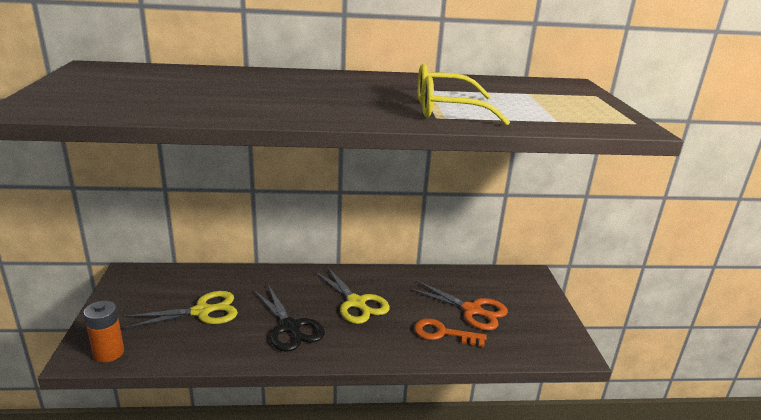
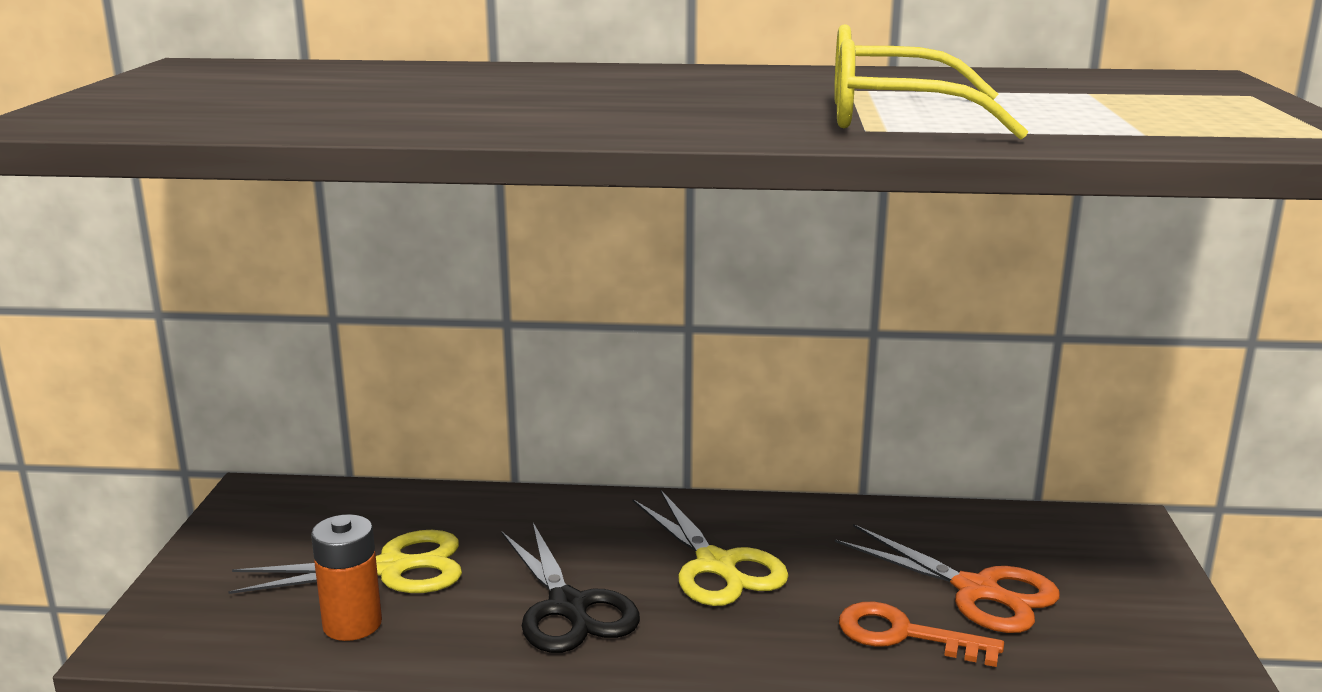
camera: 10 degrees right, 5 degrees down
(108, 353) = (195, 637): orange battery -> orange battery (352, 624)

